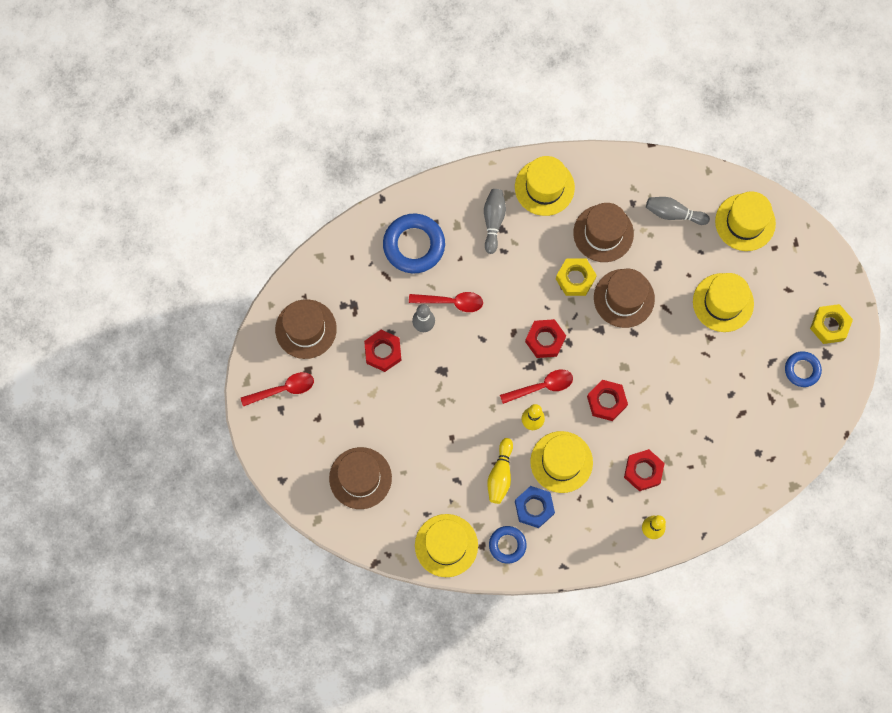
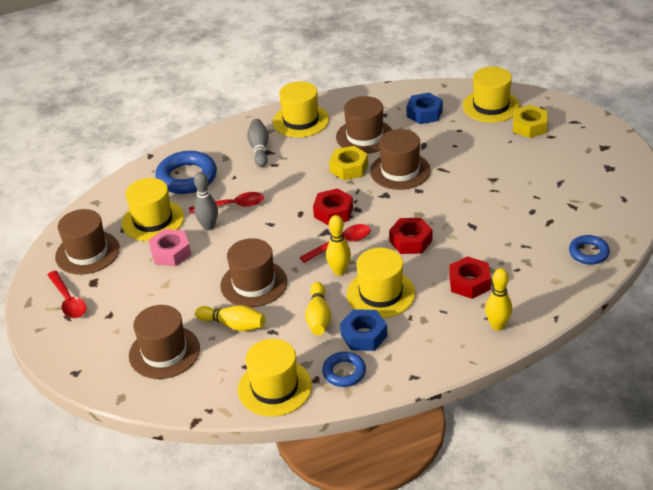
camera: 10 degrees left, 35 degrees down
(283, 389) = (68, 301): red spoon -> red spoon turned 90 degrees clockwise
(383, 352) = (171, 253): red nut -> pink nut
(424, 462) = (233, 325): none -> yellow bowling pin
(452, 416) = (253, 283): none -> brown hat
(673, 214) = (424, 113): grey bowling pin -> blue nut
(723, 302) = (494, 155): yellow hat -> yellow hat (153, 220)
(802, 370) = (592, 182): blue ring -> blue ring (588, 253)
(829, 325) = (601, 150): yellow nut -> yellow nut (529, 126)

